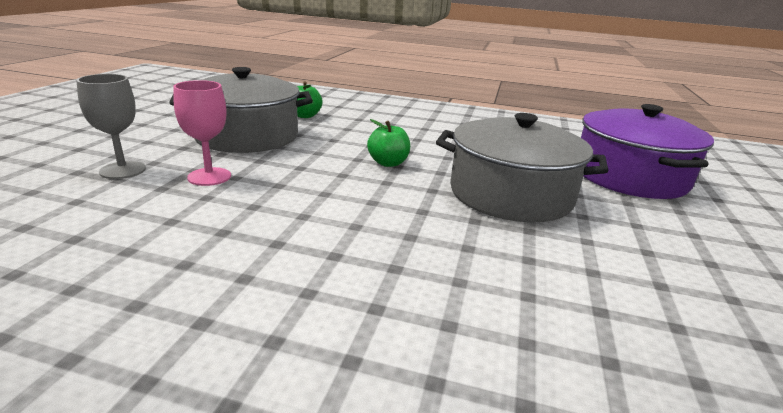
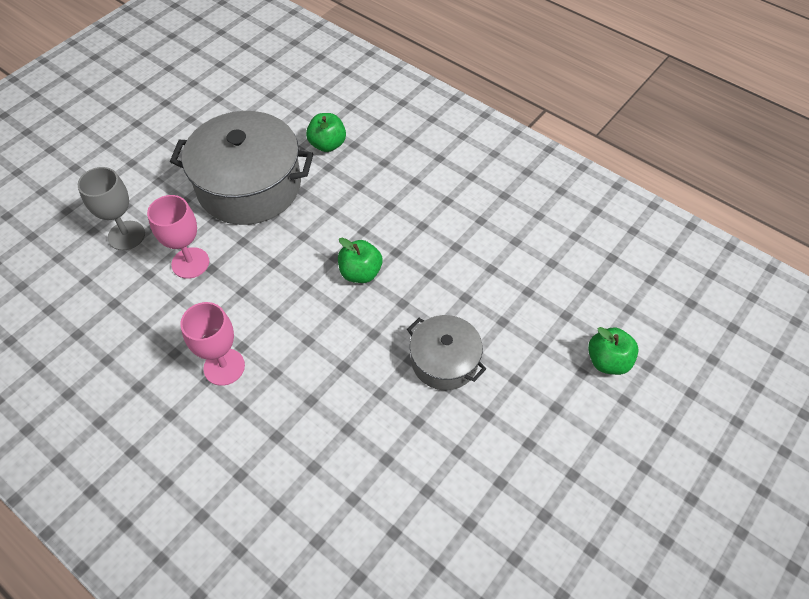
camera: 25 degrees right, 30 degrees up
(293, 231) = (224, 367): none -> pink goblet
(510, 194) = (444, 361): grey pot -> grey pot, size x0.55
(629, 176) = (608, 361): purple pot -> green apple

